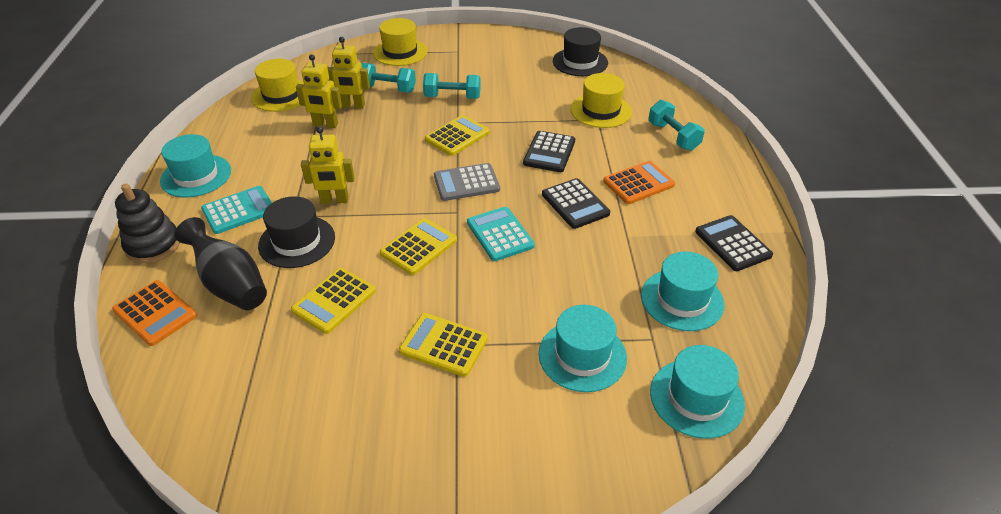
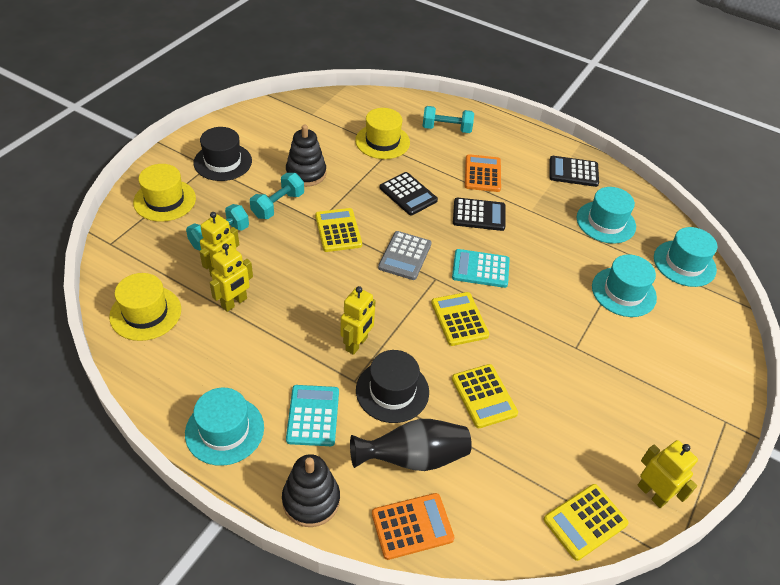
camera: 60 degrees left, 5 degrees up
(292, 487) = (652, 493): none -> yellow robot
(443, 345) = (571, 354): yellow calculator -> yellow calculator (585, 521)
(506, 93) = (306, 173): none -> black stacking toy
(580, 62) = (306, 114): black hat -> black hat (223, 162)

